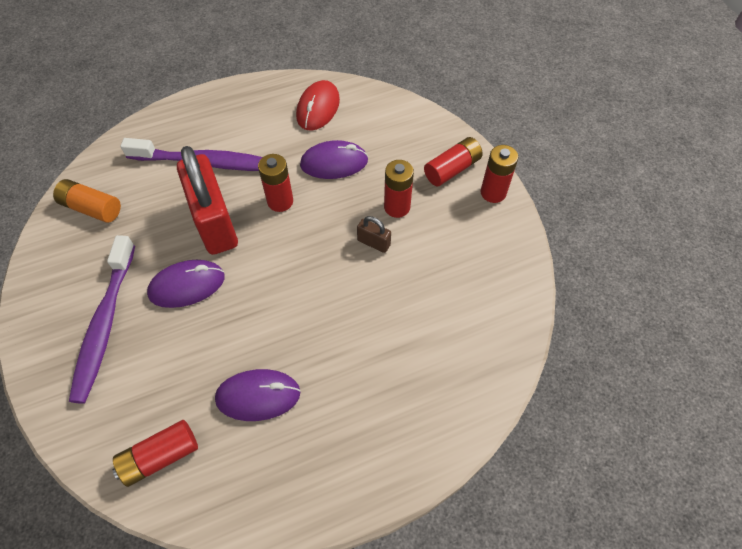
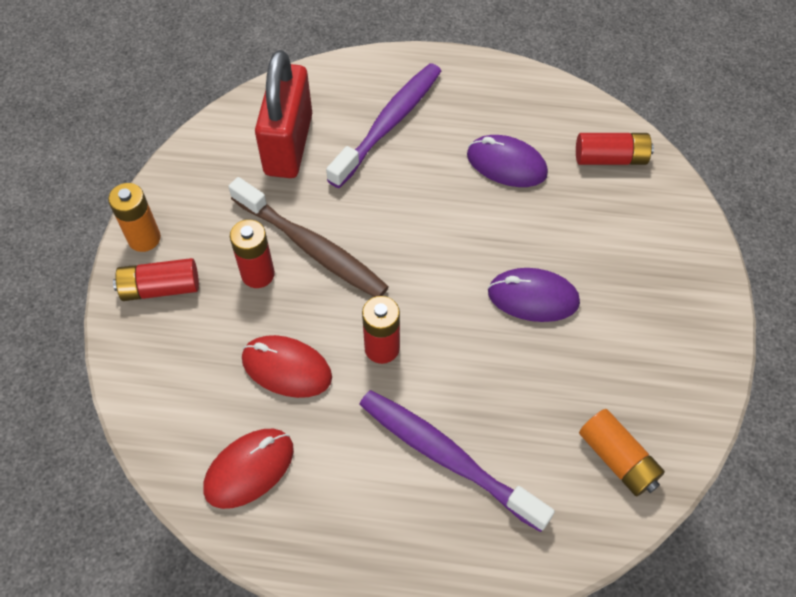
camera: 150 degrees left, 0 degrees up
(105, 324) = (634, 297): purple toothbrush -> purple toothbrush (389, 124)
(215, 223) = (471, 358): red padlock -> red padlock (288, 144)
(334, 163) = (286, 368): purple mouse -> red mouse
(373, 243) = (312, 247): brown padlock -> brown toothbrush
(493, 192) = (144, 238): red battery -> orange battery

